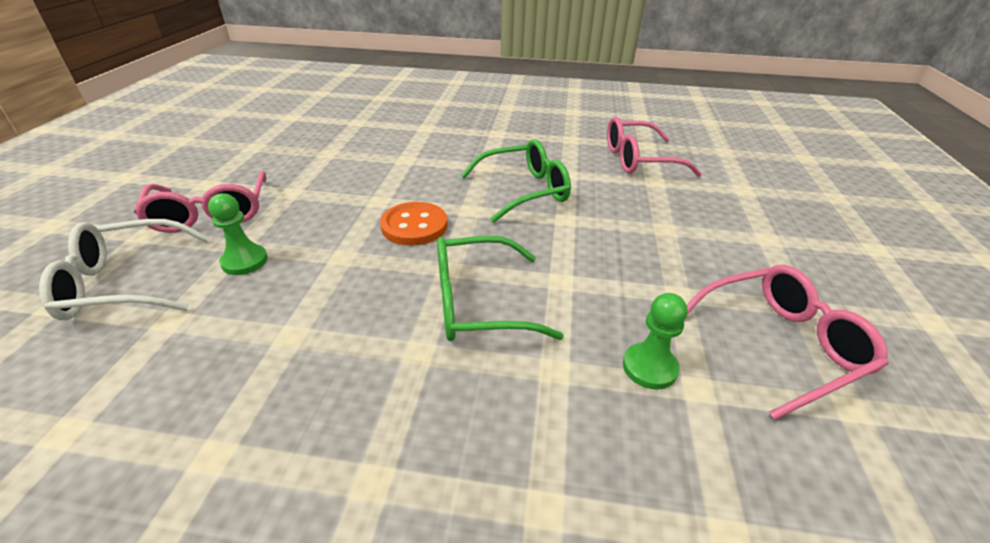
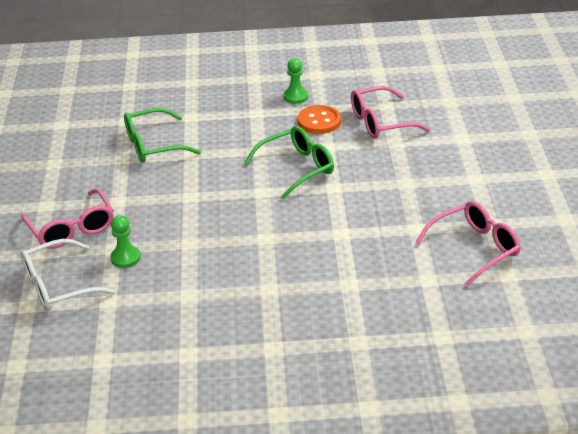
camera: 10 degrees left, 0 degrees up
(414, 226) = (227, 212): orange button -> orange button (319, 121)
(479, 303) = (293, 256): green glasses -> green glasses (153, 145)
(649, 367) = (401, 274): green pawn -> green pawn (295, 97)

